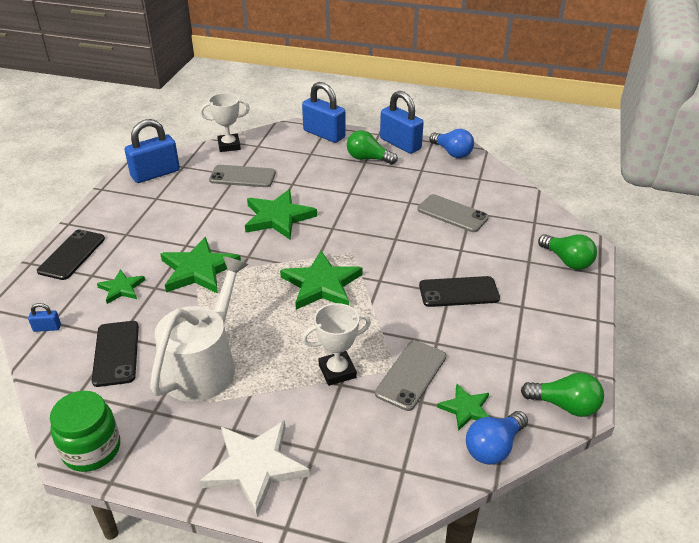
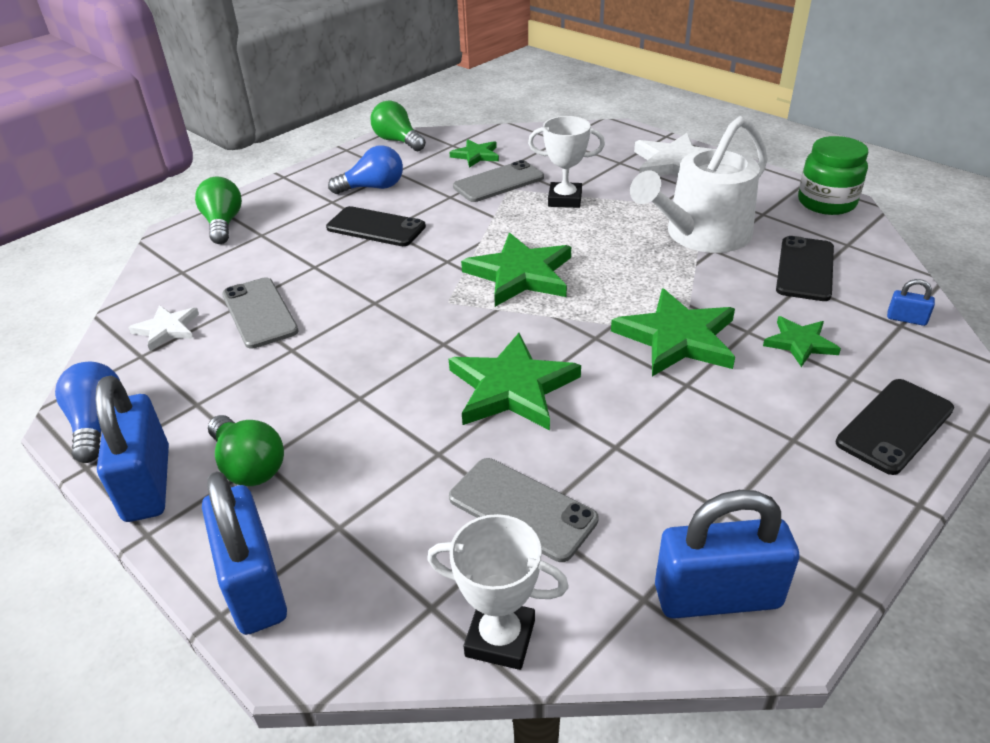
camera: 150 degrees left, 0 degrees up
(487, 192) = (167, 329): none -> white star
(493, 447) = (480, 135): blue light bulb -> blue light bulb (373, 187)

